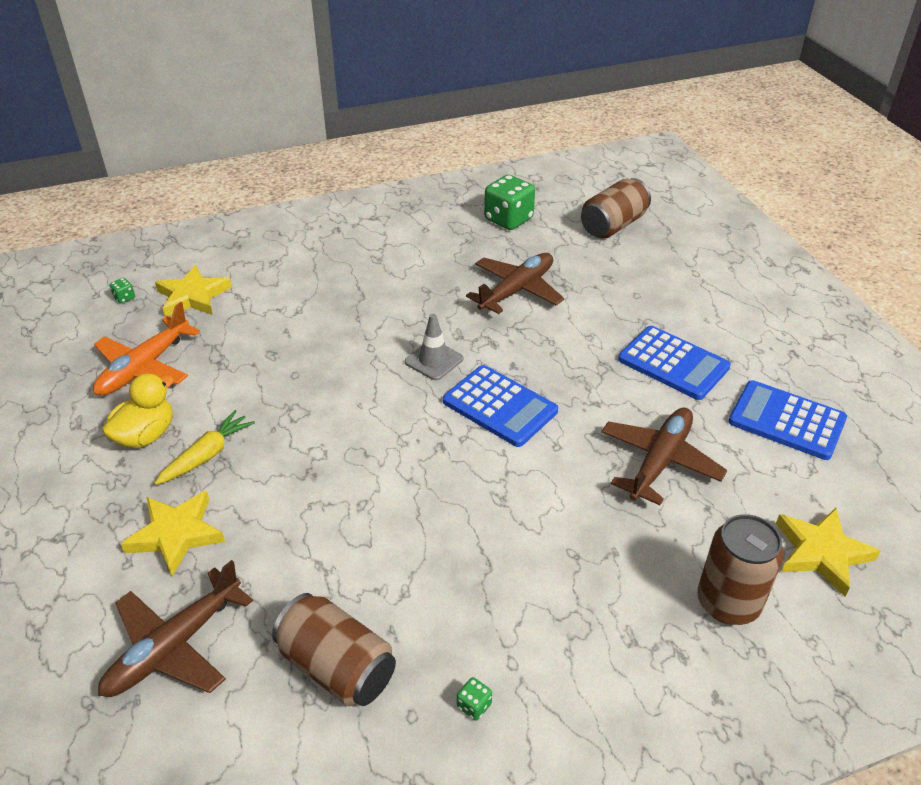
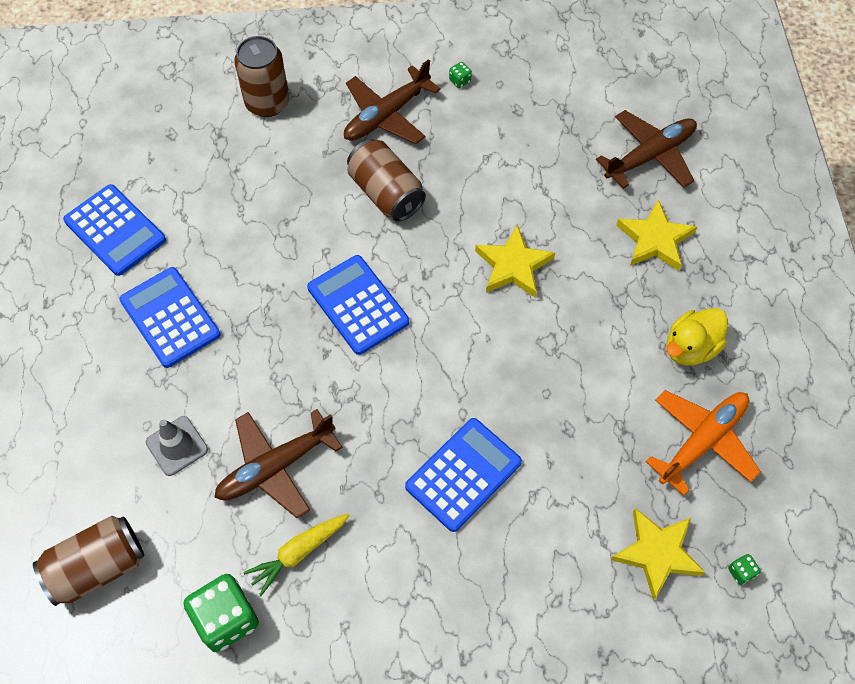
camera: 165 degrees left, 20 degrees up
(207, 455) = (632, 312): yellow carrot -> yellow carrot (298, 553)
(337, 667) = (541, 120): brown can -> brown can (386, 193)
(360, 312) = (463, 474): none -> blue calculator
(434, 360) = (402, 379): grey traffic cone -> grey traffic cone (177, 446)
(659, 461) = (248, 217): brown plane -> brown plane (387, 115)
(821, 553) = (178, 120): yellow star -> yellow star (513, 266)

